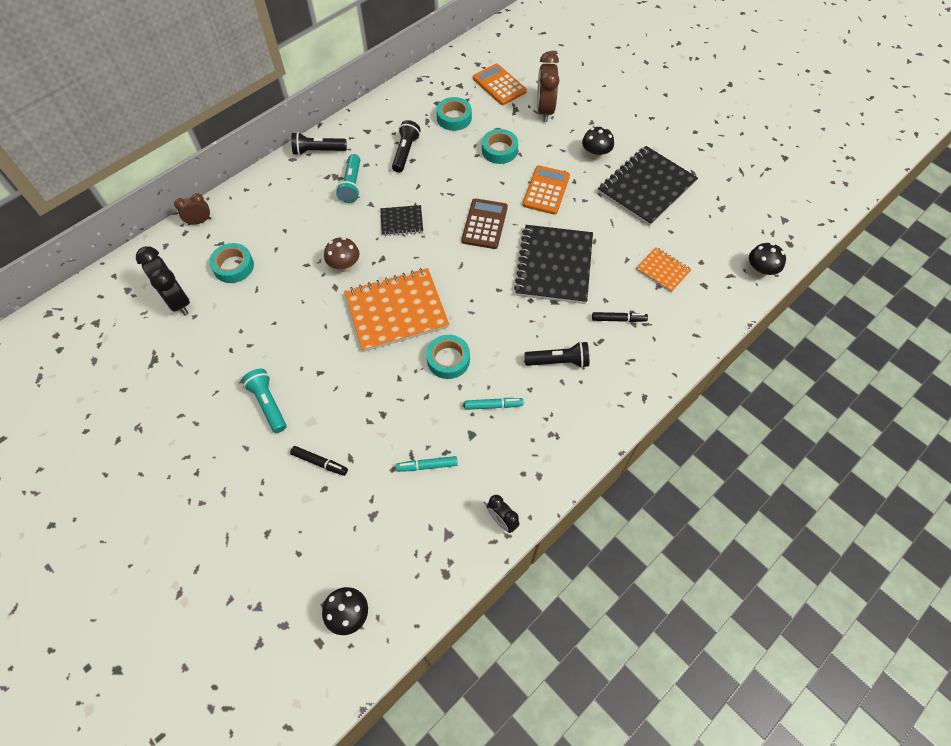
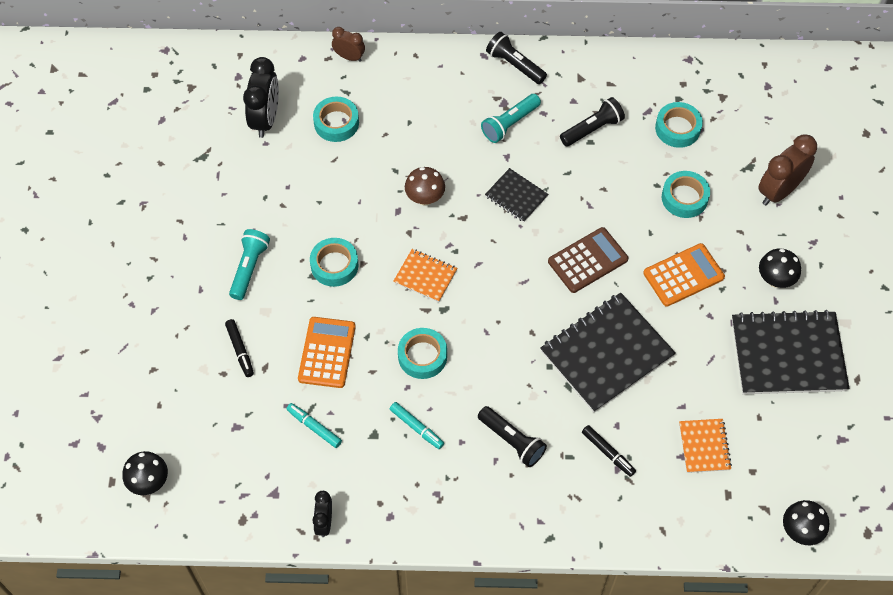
camera: 45 degrees right, 0 degrees up
(328, 353) = (334, 265): none -> turquoise tape
(396, 311) = (425, 276): orange notebook -> orange notebook, size x0.50
(499, 85) = (763, 127): orange calculator -> orange calculator (327, 352)

